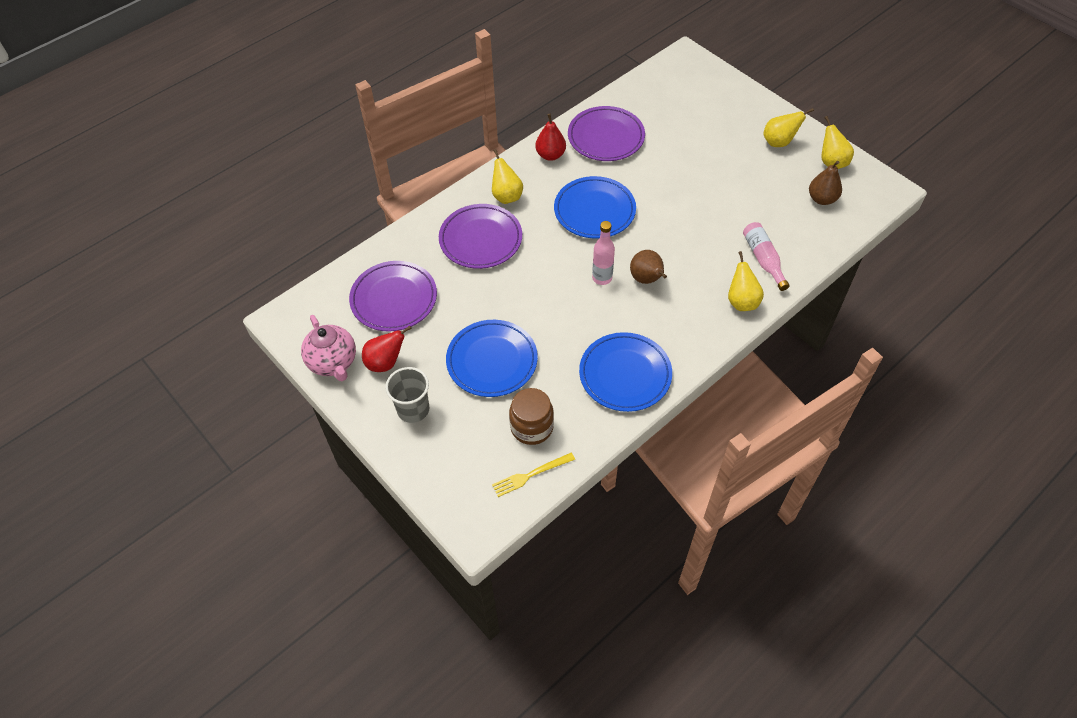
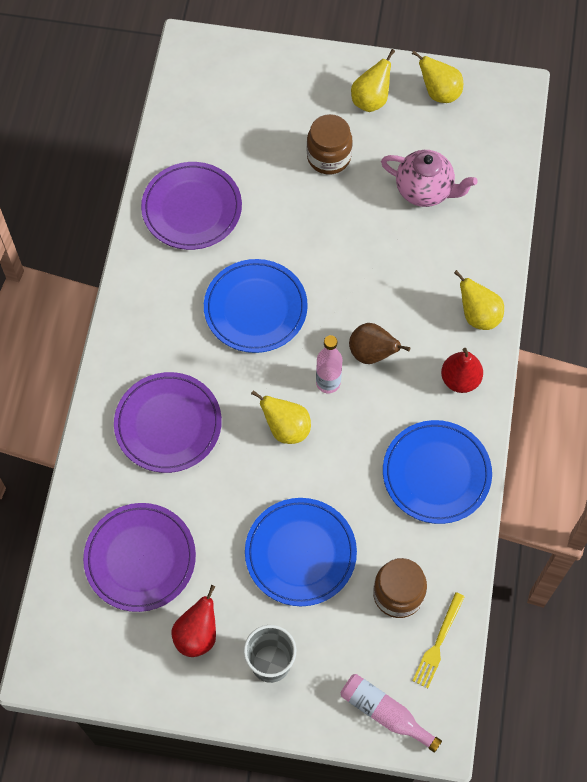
camera: 40 degrees left, 10 degrees up
(333, 363) = (144, 676): pink teapot -> pink teapot (425, 190)
(506, 196) = (149, 353): yellow pear -> yellow pear (286, 428)
(550, 155) = (152, 270): red pear -> red pear (460, 379)
(721, 157) = (328, 157): none -> brown jar
(763, 259) = (461, 253): pink bottle -> pink bottle (385, 713)
(822, 199) = (462, 144): brown pear -> none

